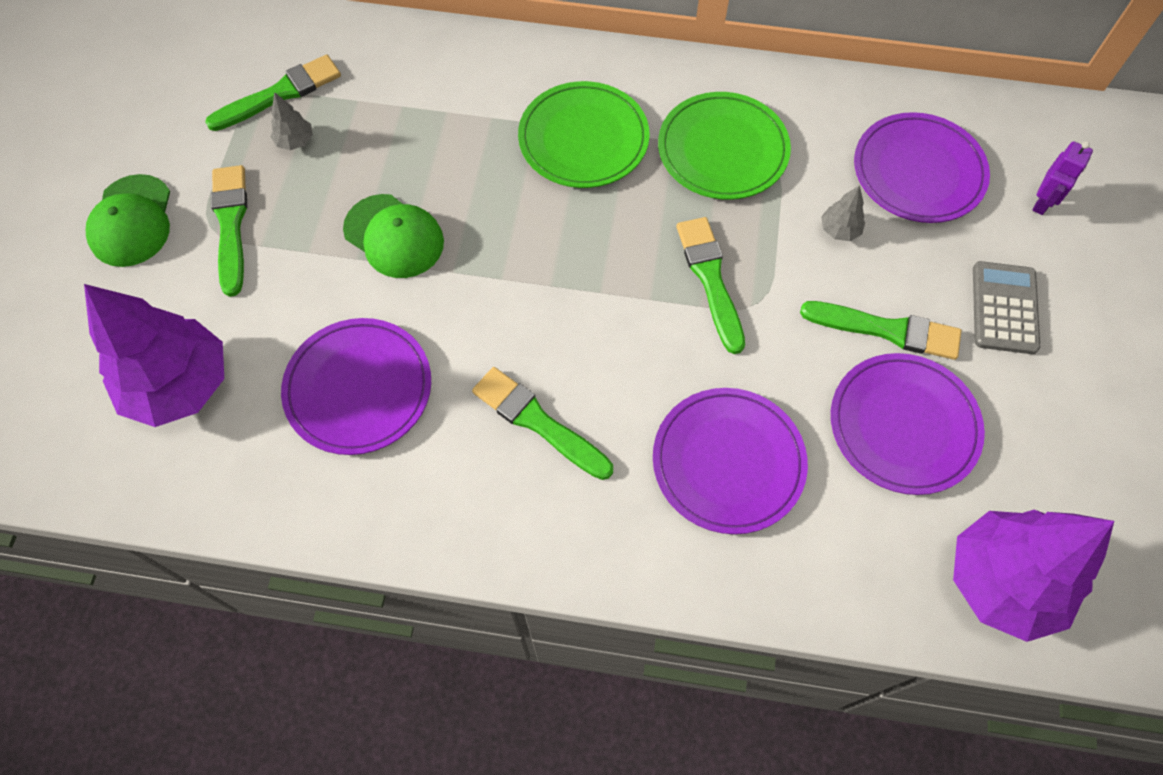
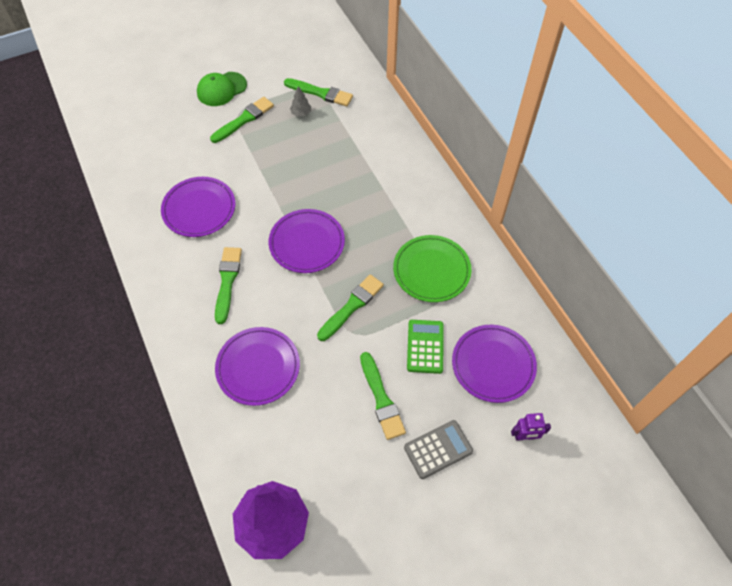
camera: 55 degrees right, 5 degrees down
(180, 385) = (160, 152): purple tree -> none
(394, 236) = (281, 175): green cap -> none
(583, 139) = (389, 211): green plate -> none
(839, 230) = (425, 346): grey tree -> green calculator
(903, 425) = (331, 434): purple plate -> purple plate (307, 243)

